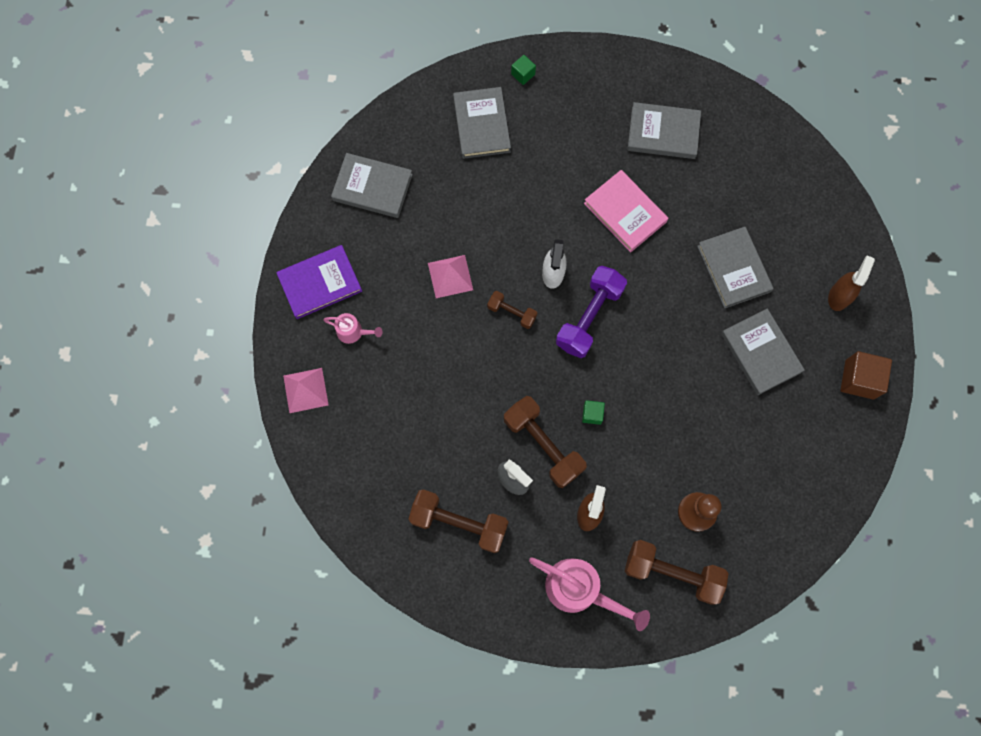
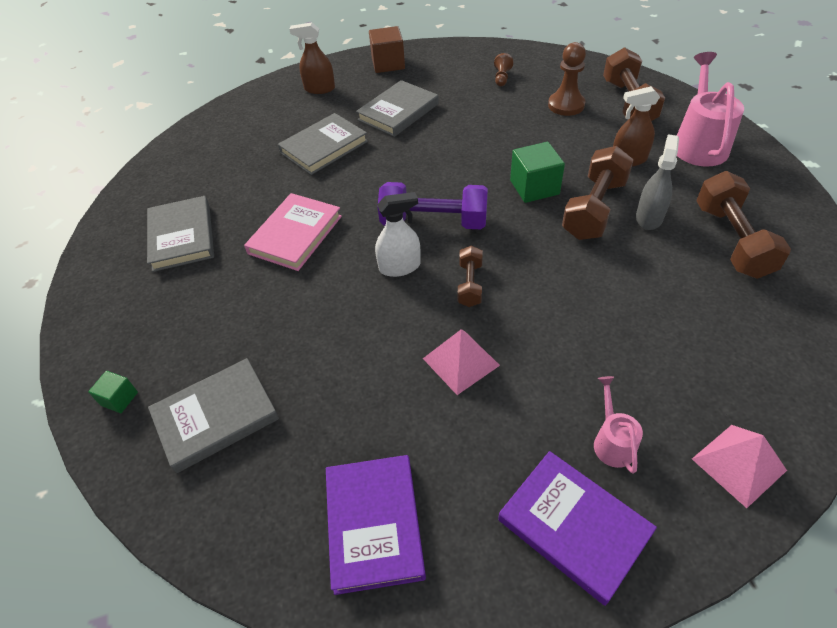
camera: 110 degrees left, 25 degrees down
(372, 187) = (374, 524): grey book -> purple book
(592, 414) = (534, 187): green cube -> green cube, size x1.82
(776, 479) = (502, 77): none -> brown pawn

